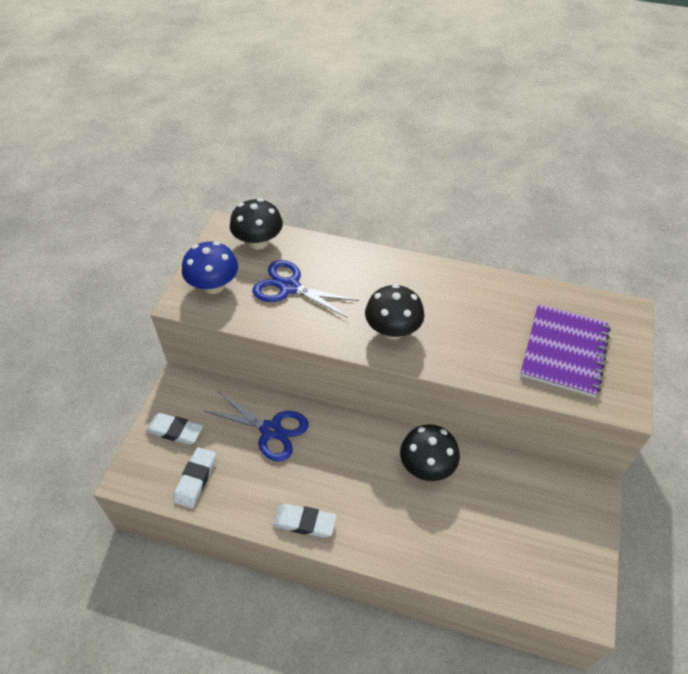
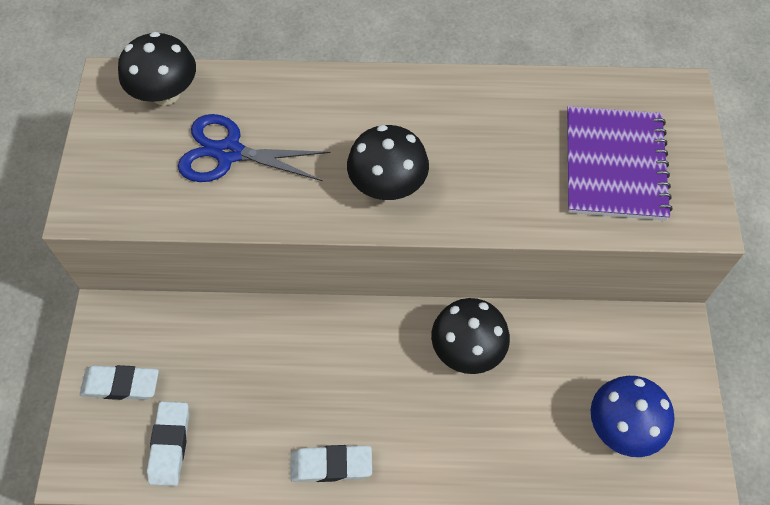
camera: 15 degrees left, 10 degrees up
(214, 285) = (121, 174): blue mushroom -> blue mushroom (622, 427)
(271, 430) = (252, 351): blue scissors -> none

